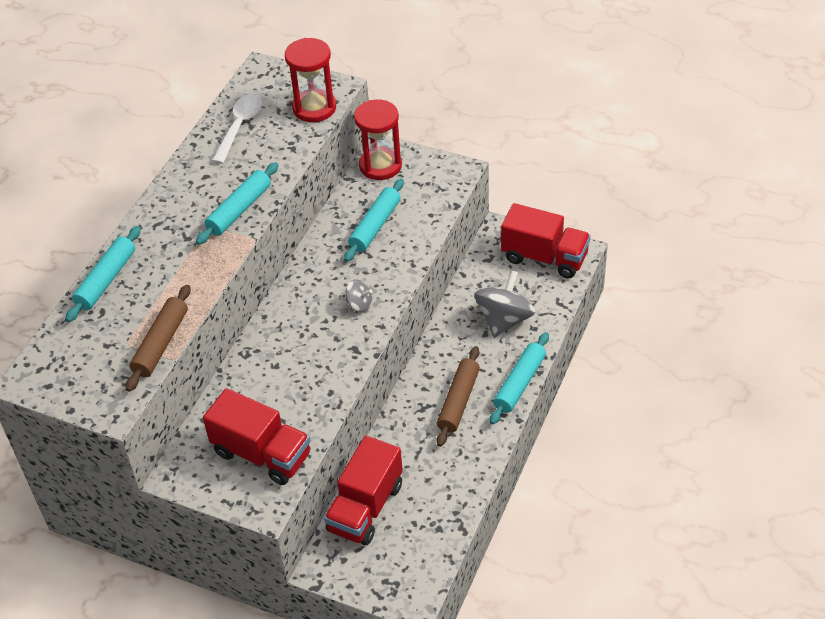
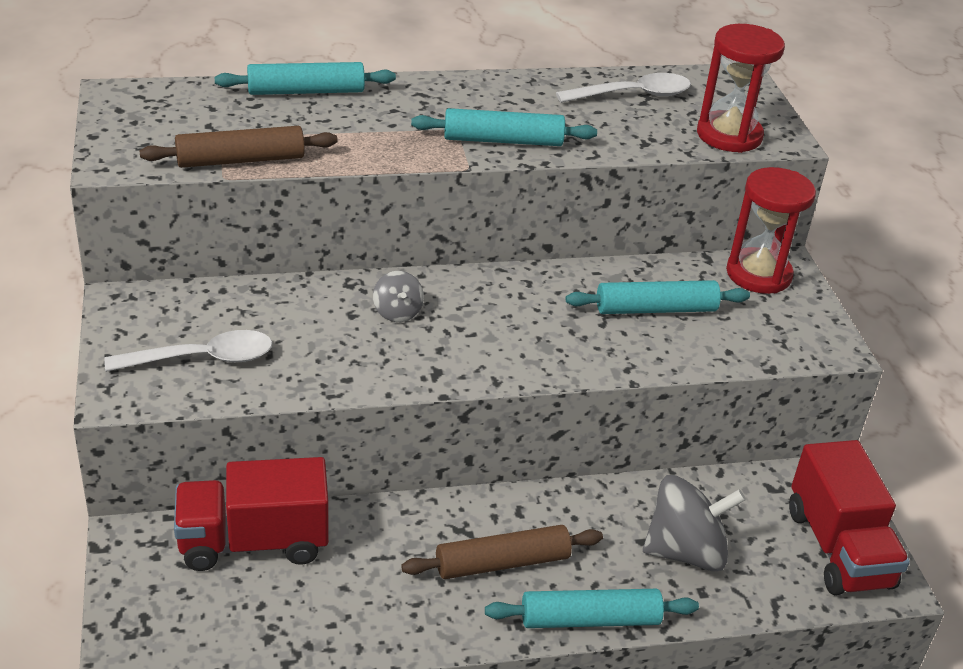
camera: 50 degrees right, 10 degrees down
(262, 454) = (202, 358): red truck -> white spoon
(359, 304) = (513, 347): grey spinning top -> grey spinning top (397, 312)

